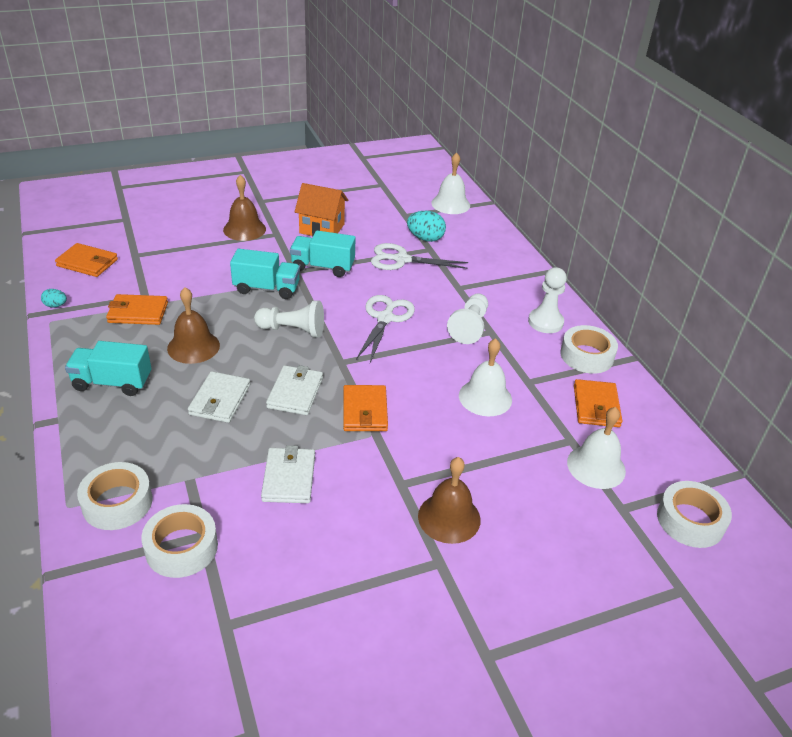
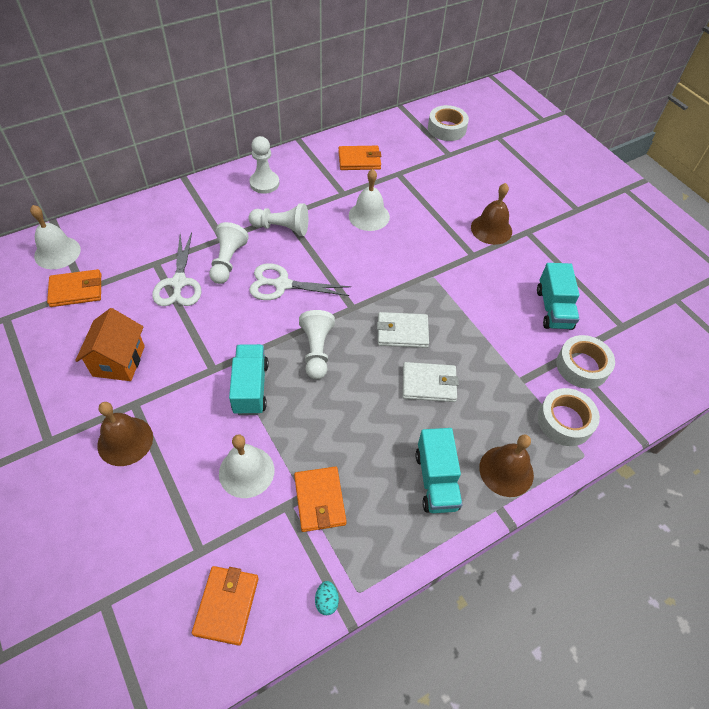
camera: 100 degrees left, 15 degrees up
(193, 347) = (363, 427): brown bell -> brown bell (506, 471)
(289, 478) = (494, 318): white wallet -> none
(323, 267) = (201, 346): turquoise truck -> turquoise truck (553, 309)
(364, 411) = (408, 283): orange wallet -> orange wallet (76, 290)
(424, 288) = (228, 261): none -> white pawn
(425, 238) = (134, 268): turquoise egg -> none
(586, 356) = (303, 162): white tape -> none
(596, 466) = (418, 163): white bell -> white bell (246, 471)

